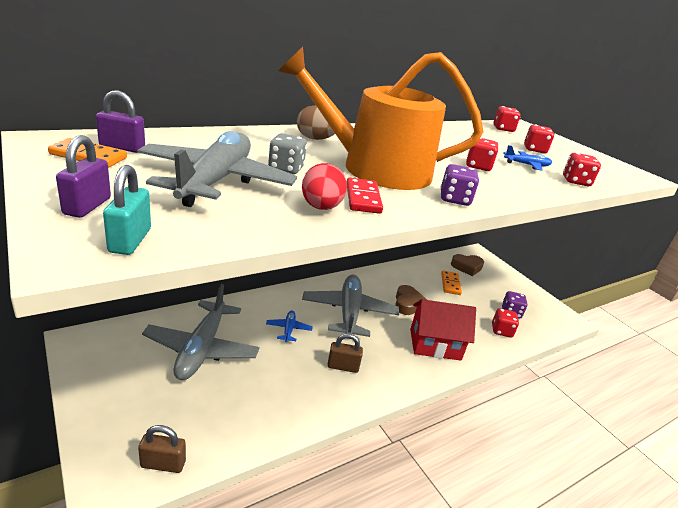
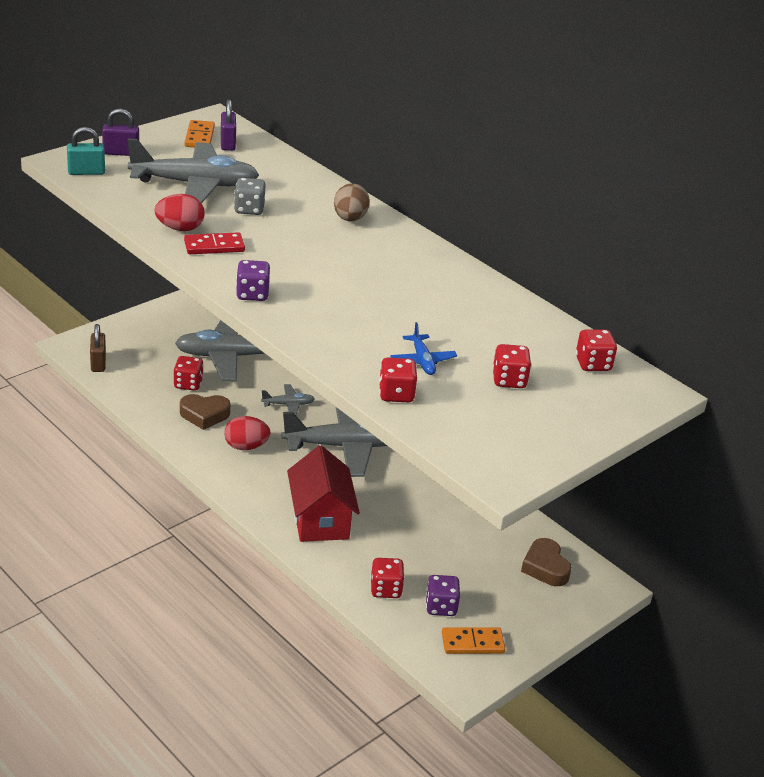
camera: 80 degrees right, 5 degrees up
(288, 329) = (288, 404): blue plane -> grey plane
(343, 366) = (246, 446): brown padlock -> red egg
(375, 168) = (295, 253): orange watering can -> none
(407, 304) = (395, 497): brown heart -> brown heart (204, 415)
(450, 284) = (477, 543): orange domino -> orange domino (472, 643)
(478, 166) = (372, 319): red dice -> red dice (188, 384)

